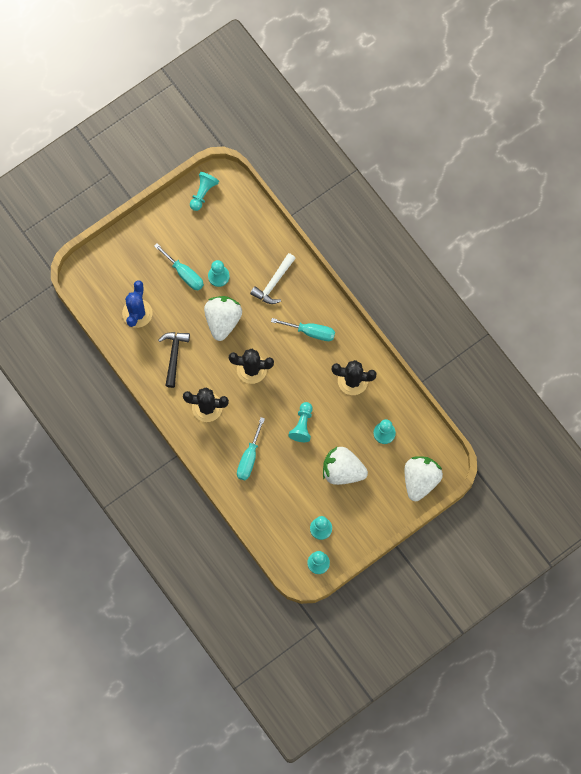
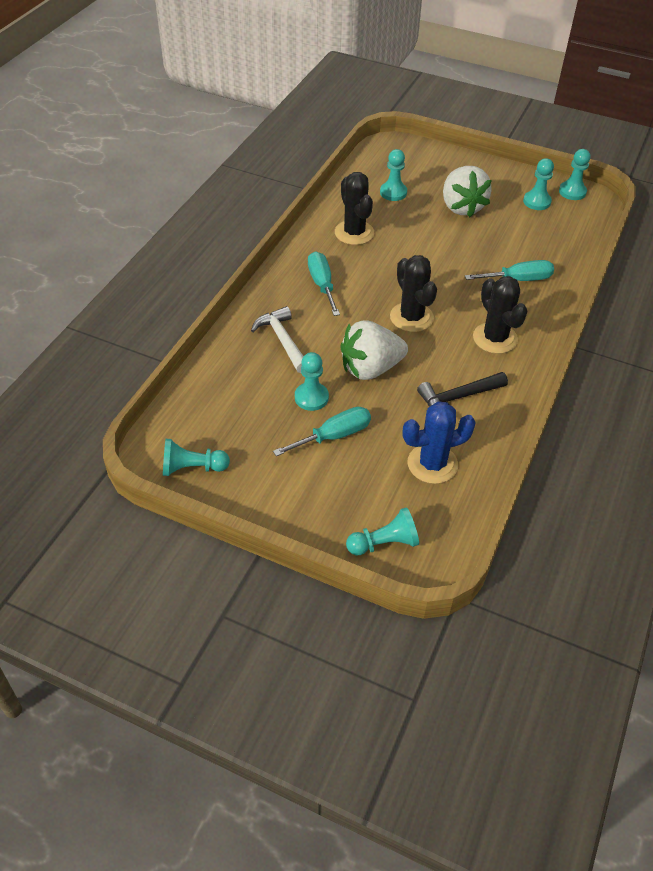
camera: 120 degrees left, 25 degrees down
(184, 274) = (334, 436): turquoise screwdriver -> turquoise screwdriver turned 45 degrees clockwise
(273, 283) = (282, 340): white hammer -> white hammer turned 120 degrees counterclockwise
(302, 425) = (440, 252): turquoise pawn -> turquoise pawn (384, 543)
(420, 480) = (419, 155): white strawberry -> none

